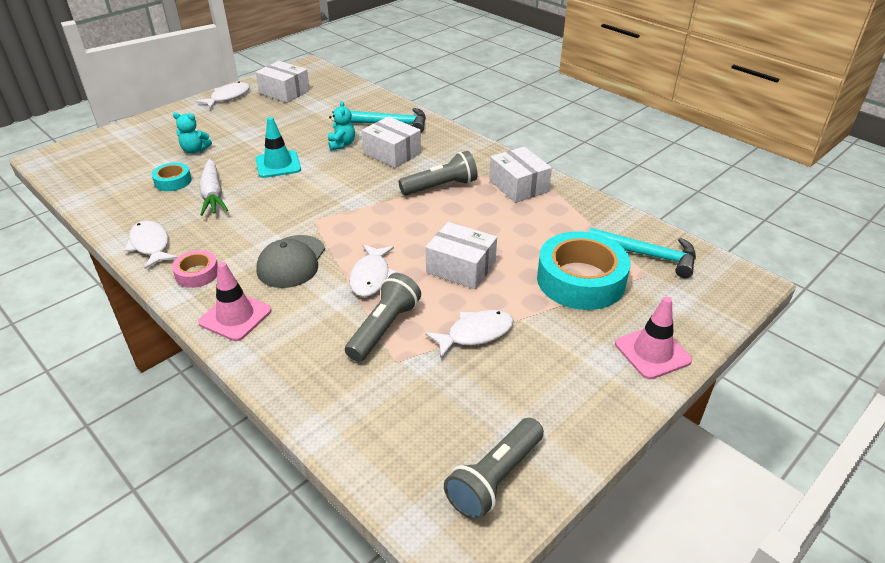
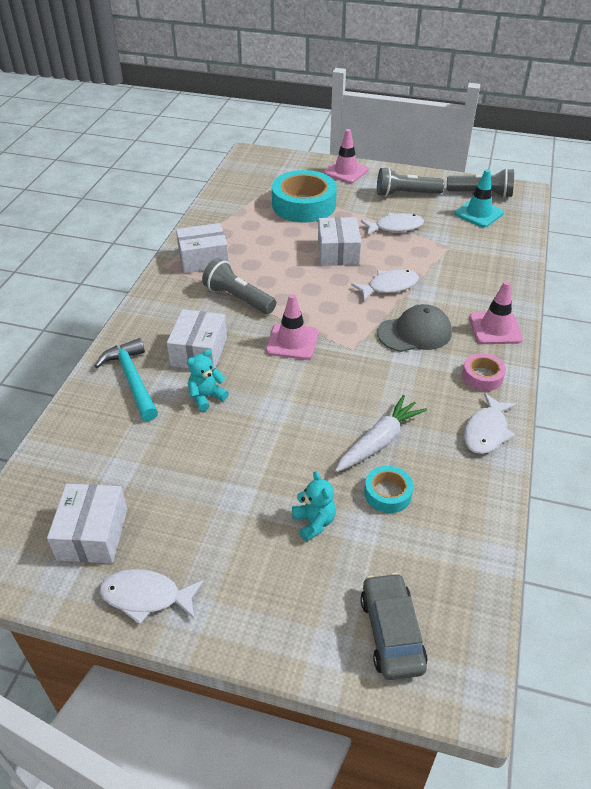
camera: 120 degrees left, 5 degrees up
(103, 150) = (391, 632): none -> grey car
(278, 164) = (285, 425): turquoise traffic cone -> turquoise traffic cone (478, 213)
(356, 194) = (292, 341): none -> pink traffic cone
(384, 328) = (429, 261): grey flashlight -> grey flashlight (405, 194)
(475, 334) = (395, 227): white fish -> white fish turned 135 degrees clockwise
(518, 186) = (203, 259): white box -> white box turned 45 degrees clockwise
(647, 255) = (252, 187): turquoise hammer -> none

